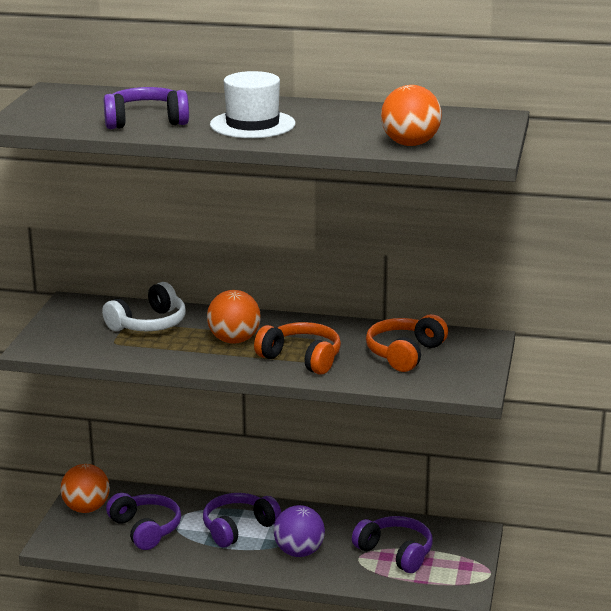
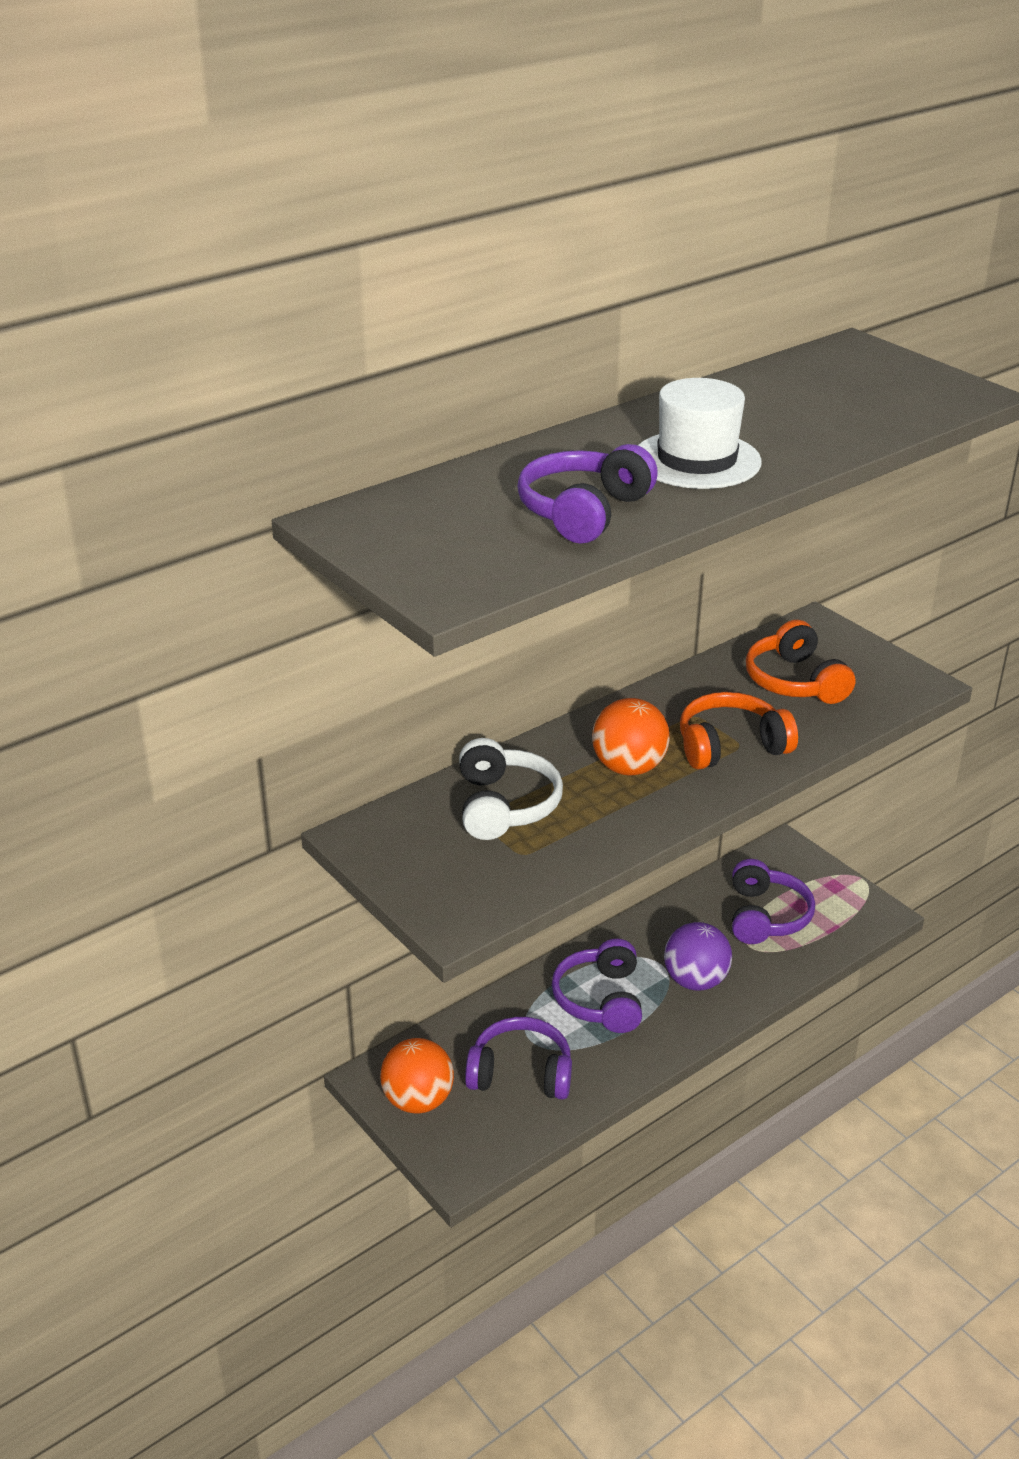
camera: 50 degrees left, 10 degrees up
(396, 552) = (766, 916): purple headphones -> purple headphones turned 105 degrees clockwise
(410, 144) = (892, 413): orange ball -> none

